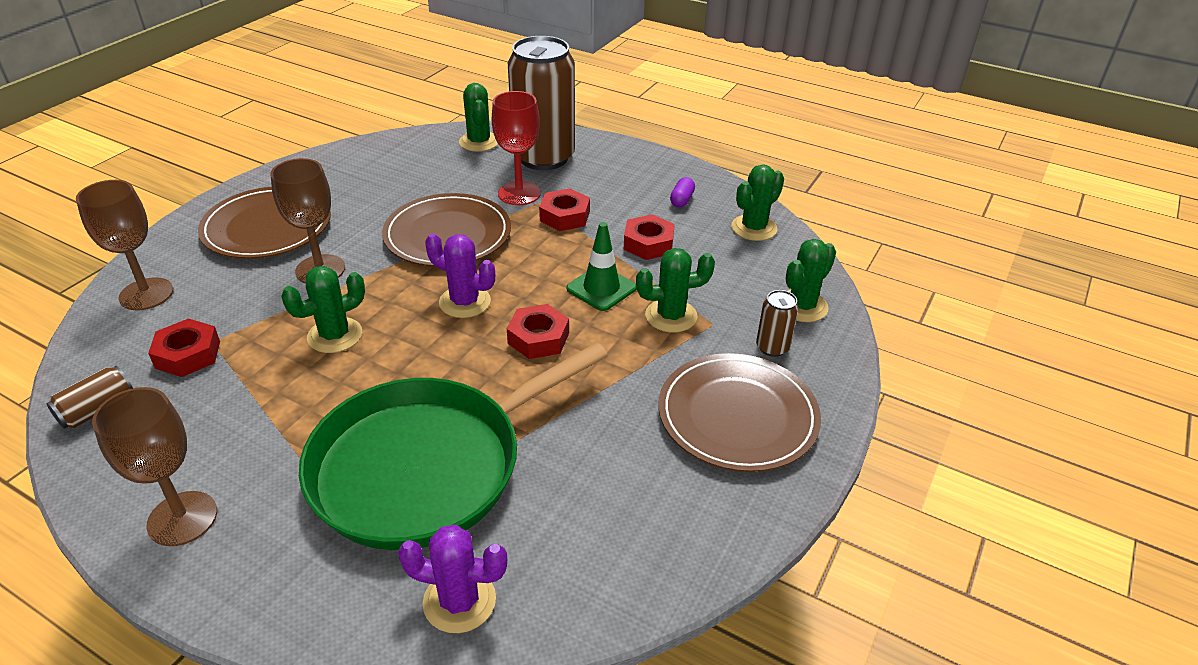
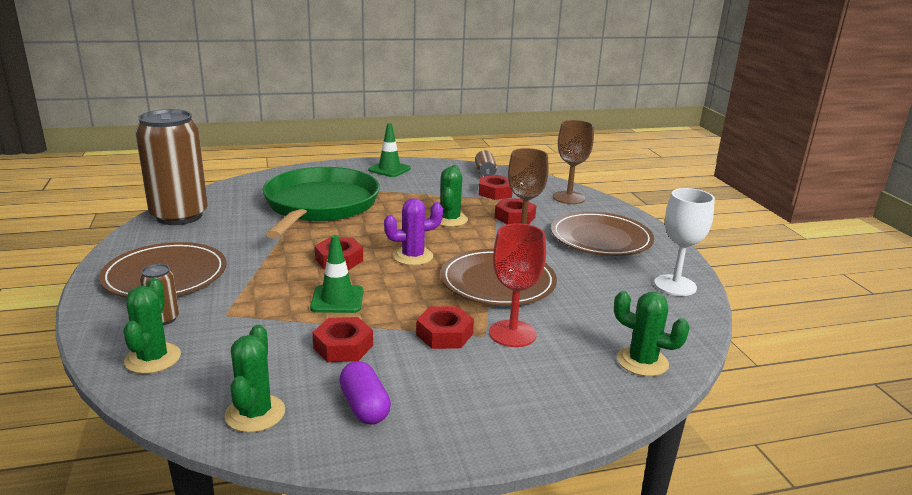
camera: 135 degrees right, 15 degrees down
(182, 518) = (389, 169): brown goblet -> green traffic cone
(268, 298) = (515, 217): none -> red nut
(334, 164) = (675, 285): none -> white goblet
(459, 601) = (250, 188): purple cactus -> none
(543, 157) = (561, 379): brown can -> brown can (179, 216)
(671, 316) = (263, 305): green cactus -> none
(681, 200) = (364, 406): purple capsule -> purple capsule, size x1.51

